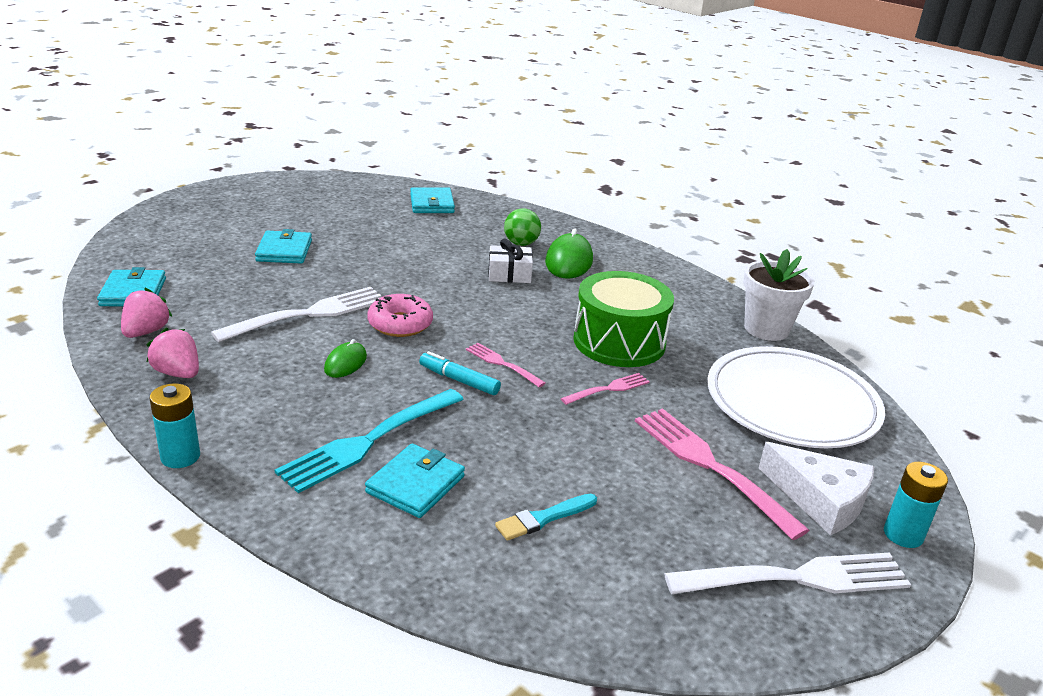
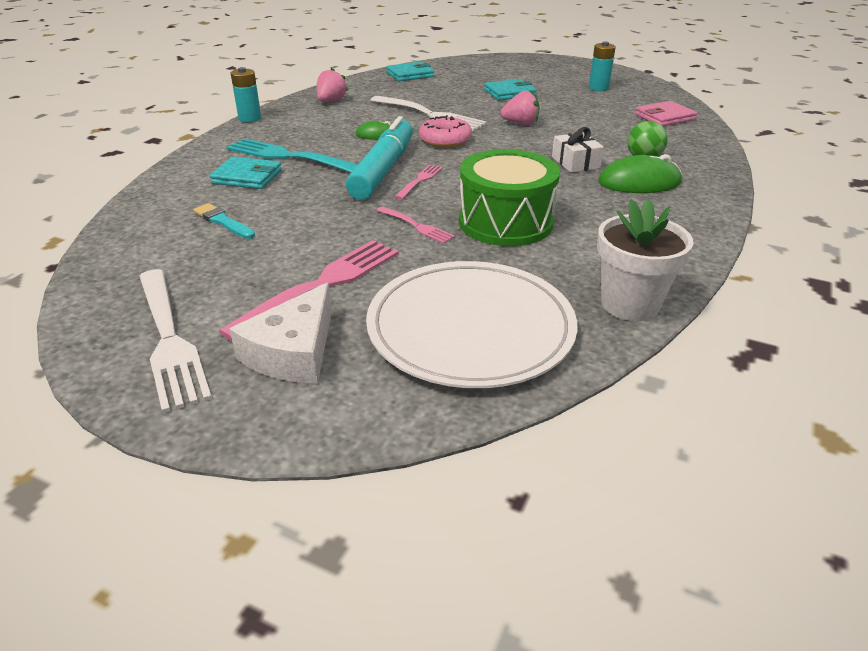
camera: 75 degrees right, 5 degrees up
(146, 332) = (369, 86): pink strawberry -> pink strawberry (520, 123)
(432, 204) = (664, 117): turquoise wallet -> pink wallet
(459, 380) = (383, 170): turquoise marker -> turquoise marker, size x2.06
(903, 534) = (249, 411): turquoise battery -> turquoise battery (598, 88)

